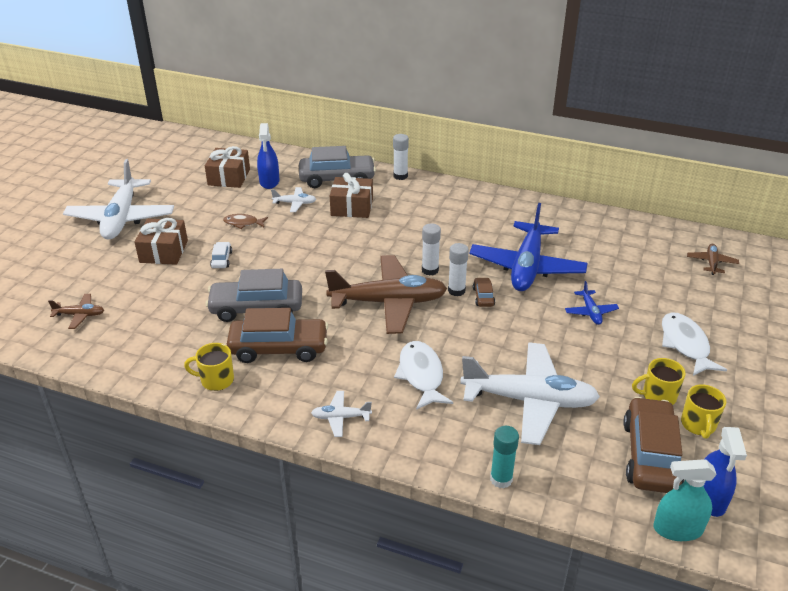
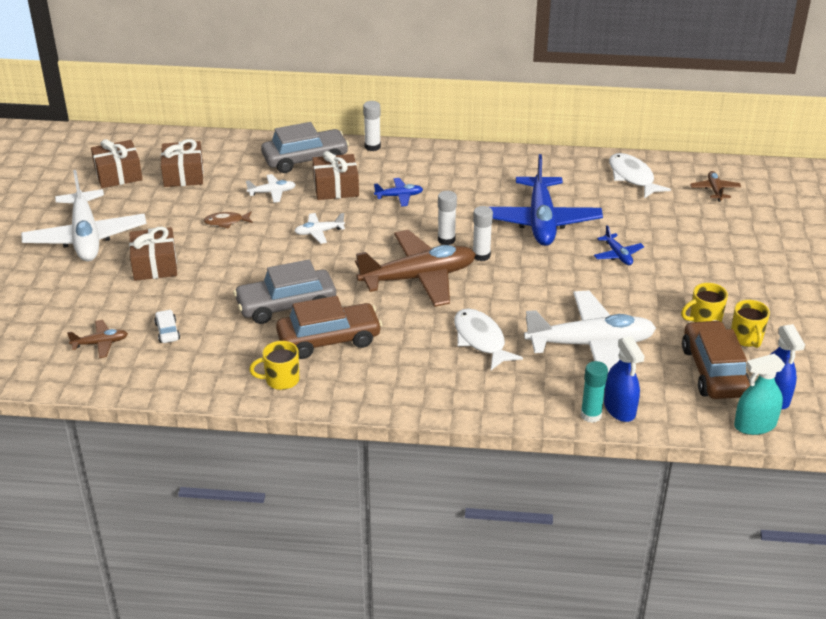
camera: 15 degrees left, 0 degrees up
(176, 169) = (118, 174): none -> brown gift
(221, 259) = (223, 263): white car -> white car (167, 331)
(269, 181) = (232, 173): blue spray bottle -> blue spray bottle (619, 408)
(340, 417) = (421, 391): white plane -> white plane (319, 232)
(404, 223) = (399, 196): none -> blue plane
(483, 297) = (510, 257): brown car -> none
(685, 344) = (714, 270): white fish -> white fish (632, 177)

